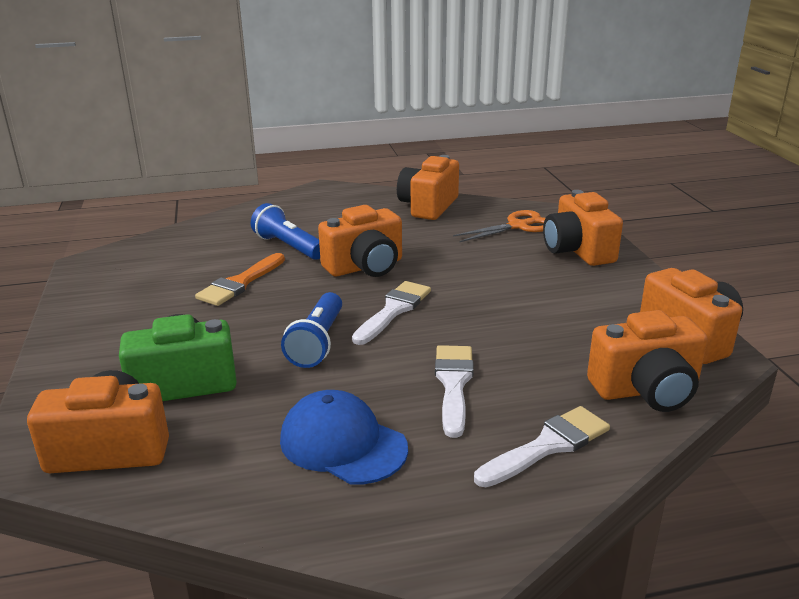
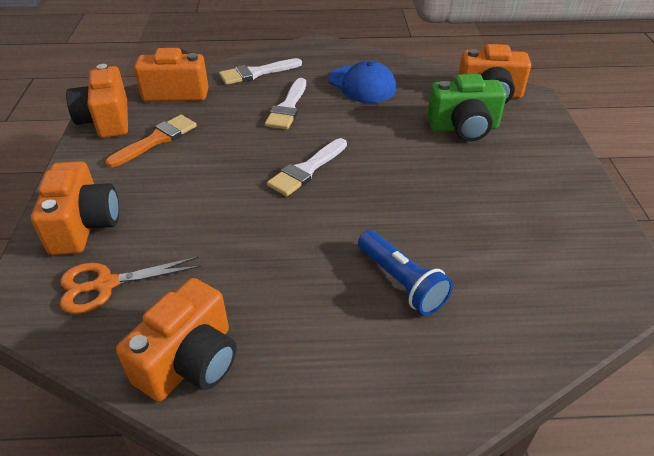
camera: 170 degrees left, 15 degrees up
(240, 283) = (447, 223): orange brush -> orange brush (157, 140)
(318, 343) = (372, 147): blue flashlight -> none
(365, 267) = (317, 230): orange camera -> none

